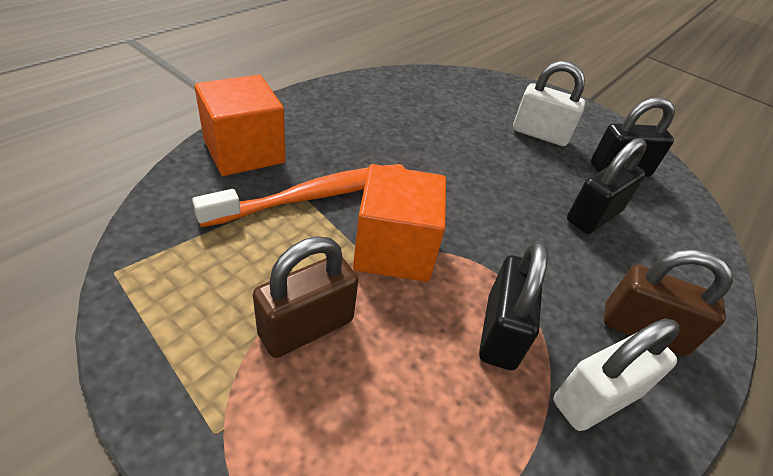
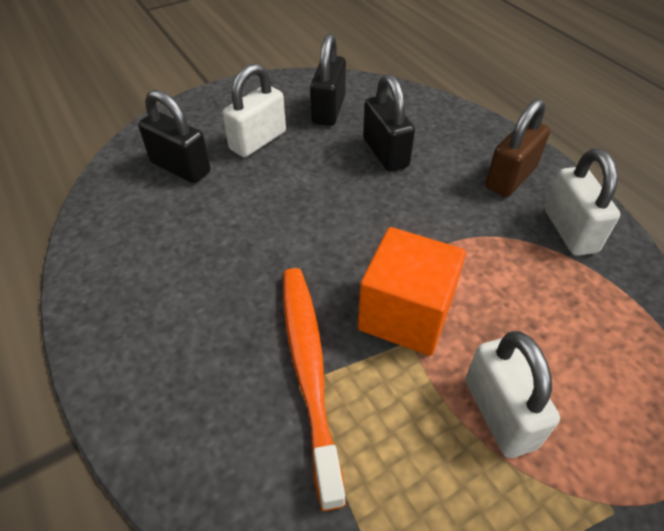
camera: 65 degrees left, 5 degrees up
(244, 152) = (197, 438): orange cube -> none
(306, 327) = (499, 413): brown padlock -> white padlock
(500, 332) = (509, 265): black padlock -> black padlock (180, 167)

